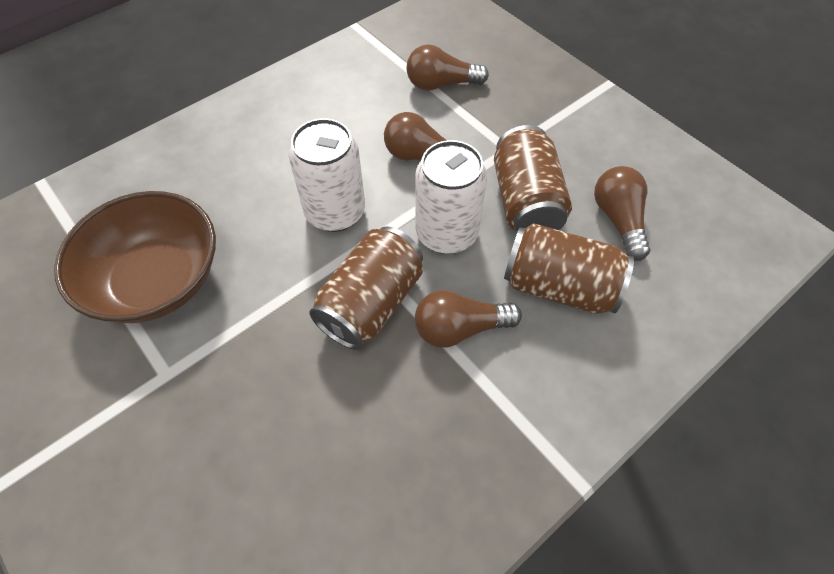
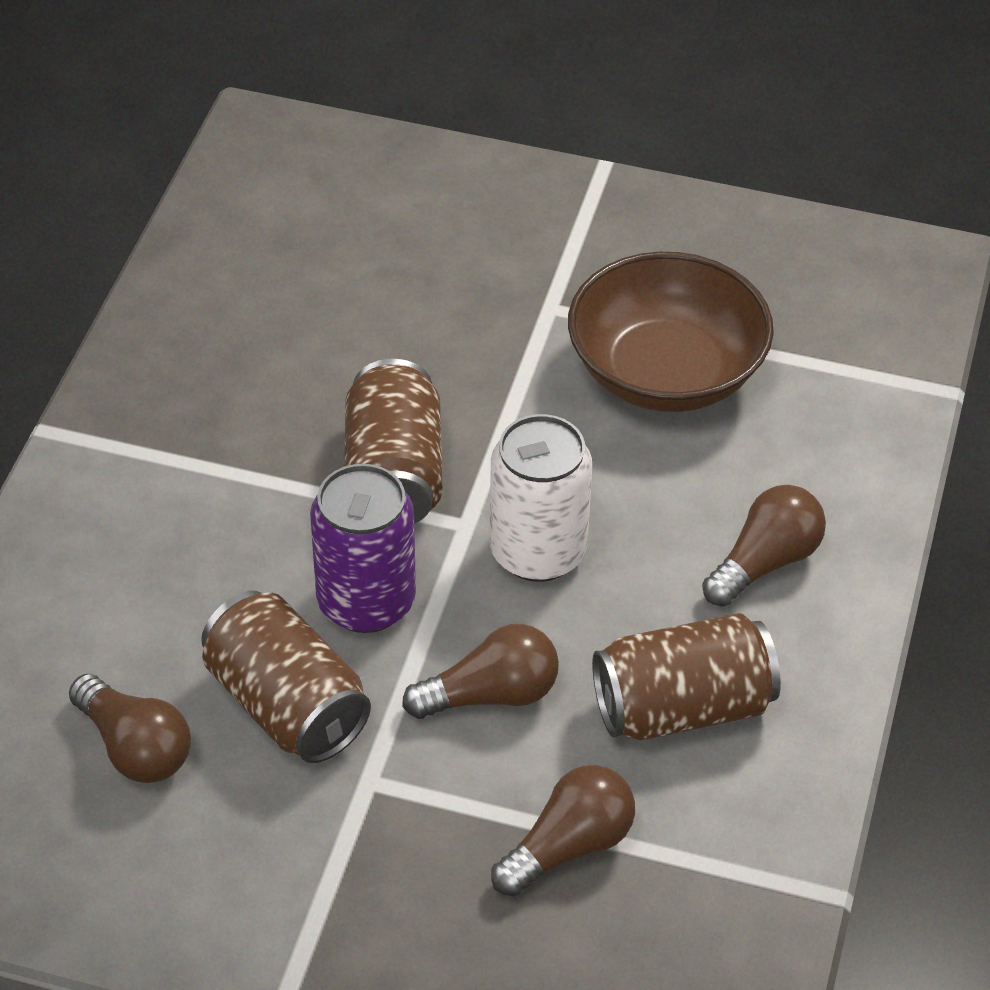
camera: 145 degrees right, 10 degrees down
(446, 233) = (366, 602): white can -> purple can
(460, 328) = (267, 502): brown light bulb -> brown light bulb (765, 562)
(559, 286) = (172, 611): brown can -> brown can (682, 707)

